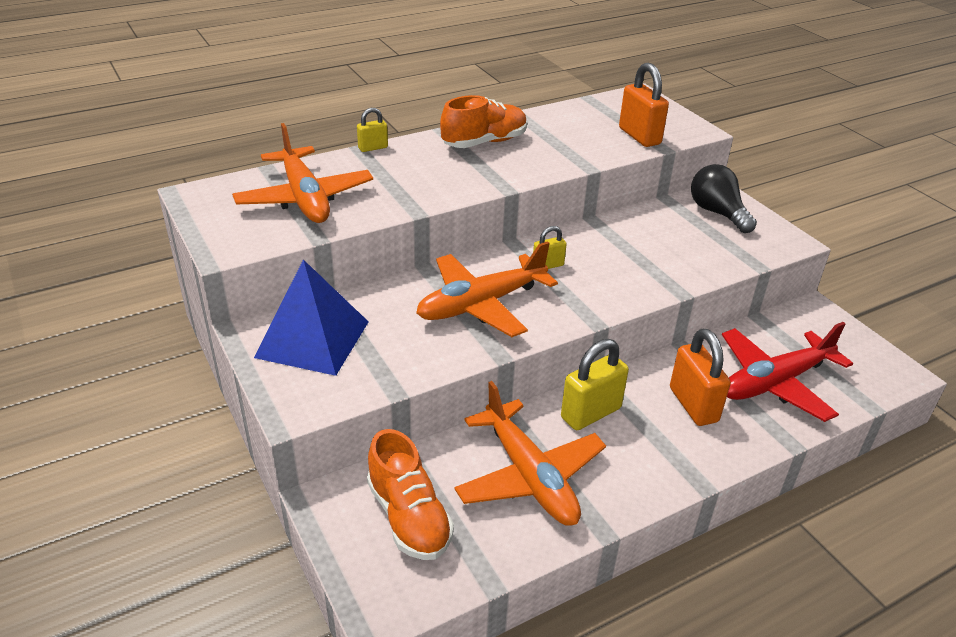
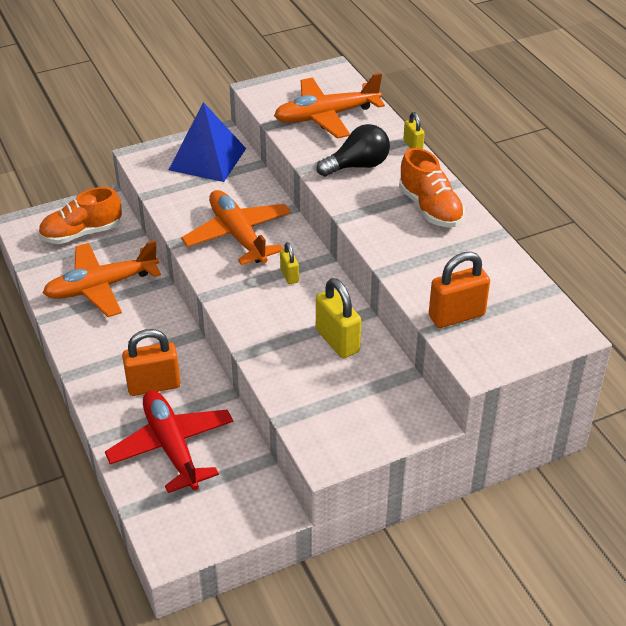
camera: 95 degrees right, 5 degrees up
(591, 413) = (156, 324): yellow padlock -> yellow padlock (337, 341)
(717, 213) = (382, 409): black light bulb -> black light bulb (357, 166)

